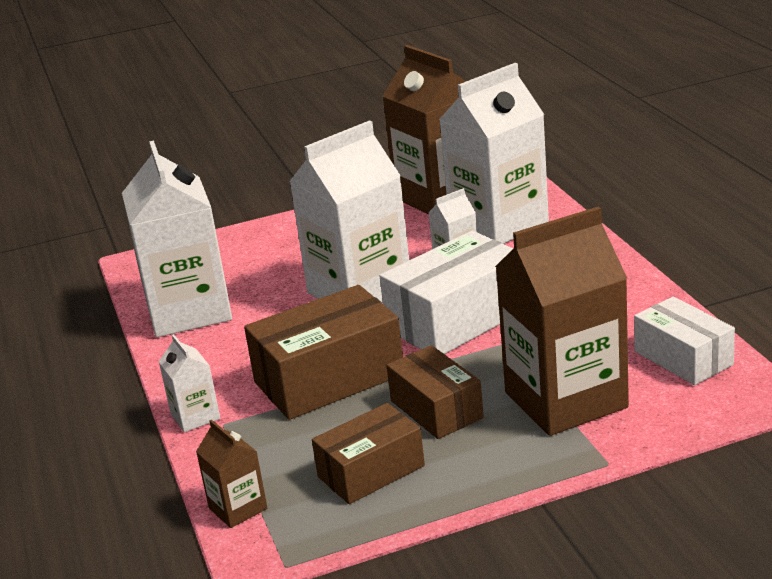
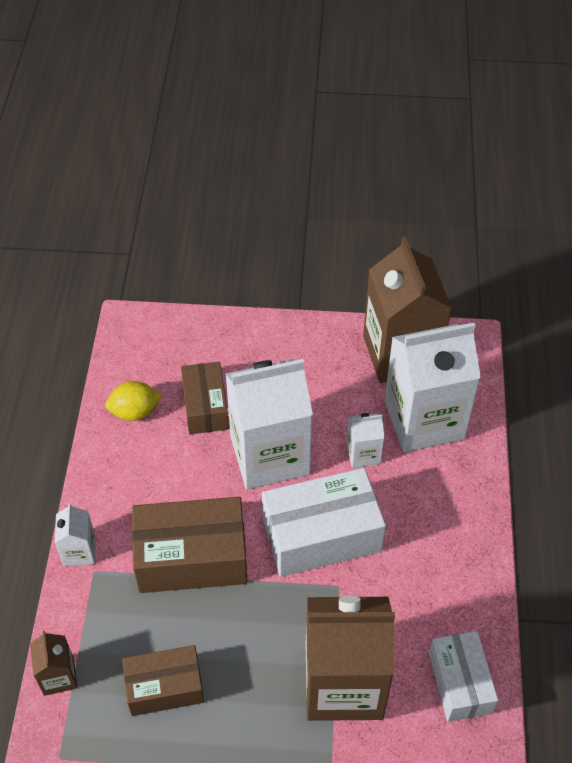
camera: 20 degrees right, 25 degrees up
(189, 311) = (135, 412): white carton -> yellow lemon
(436, 409) = (246, 640): brown box -> brown box (205, 406)

